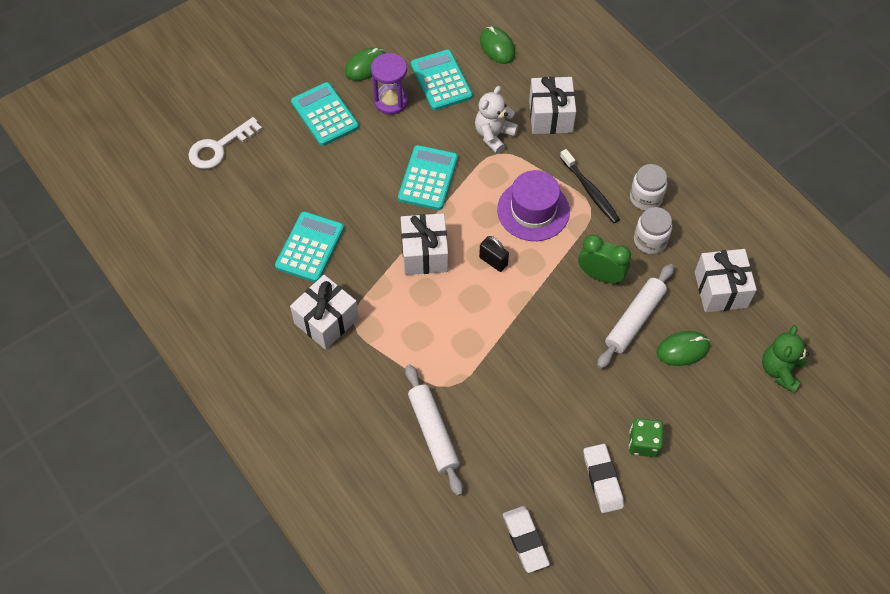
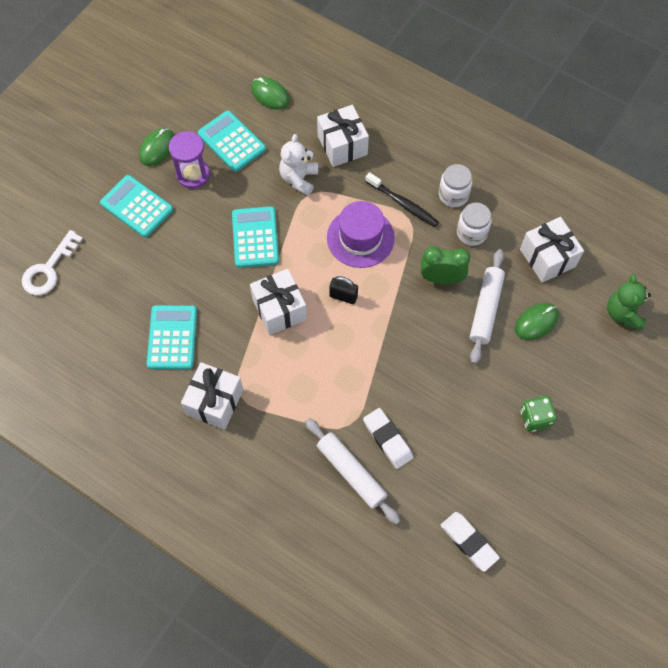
camera: 20 degrees left, 5 degrees up
(602, 480) = (513, 463): white eraser -> white eraser (387, 439)

